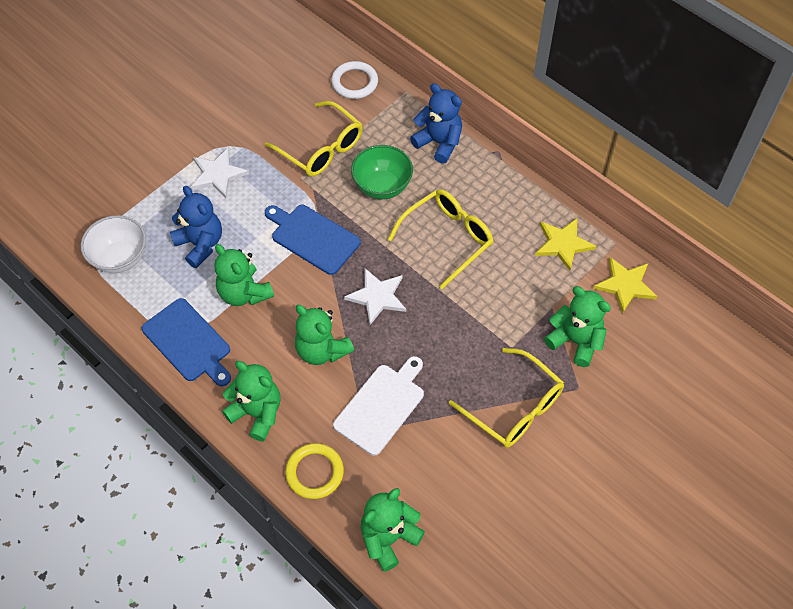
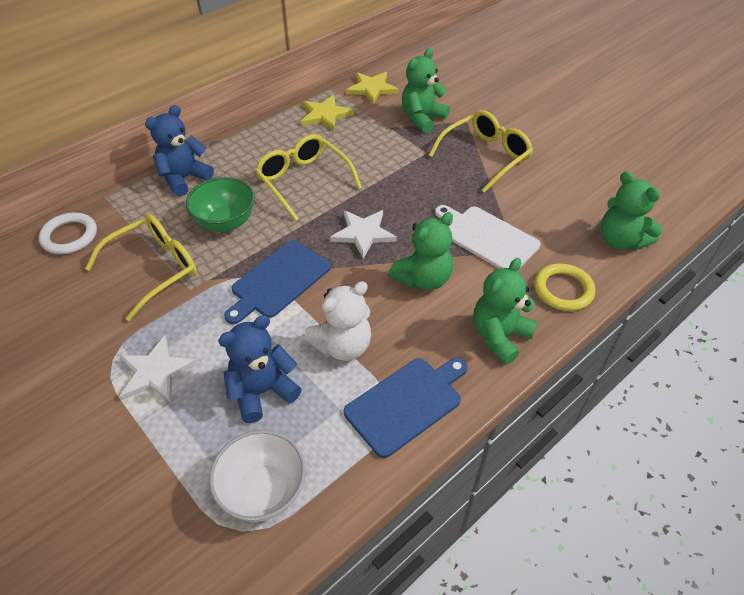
camera: 85 degrees left, 10 degrees down
(244, 293) = (342, 346): green teddy bear -> white teddy bear

